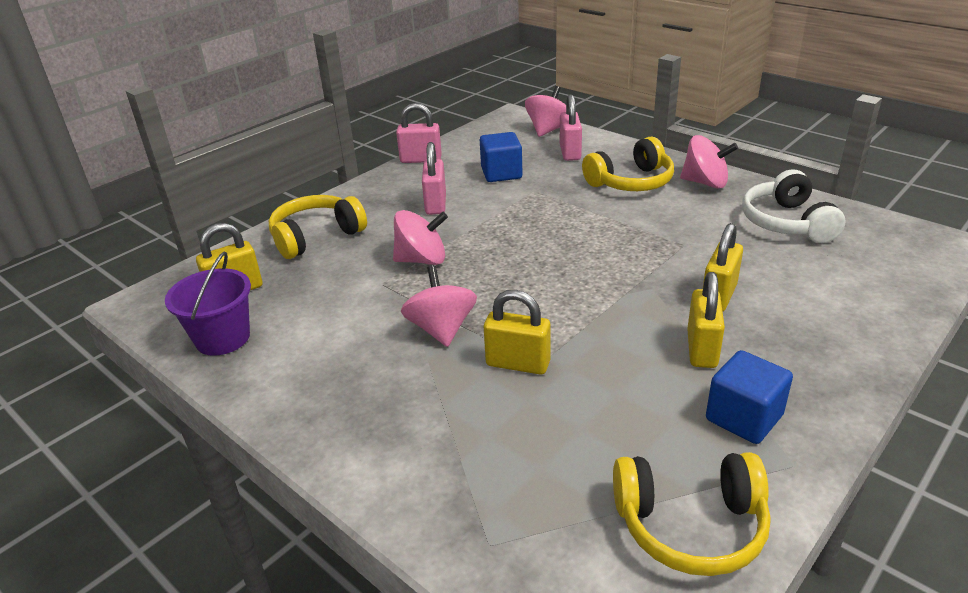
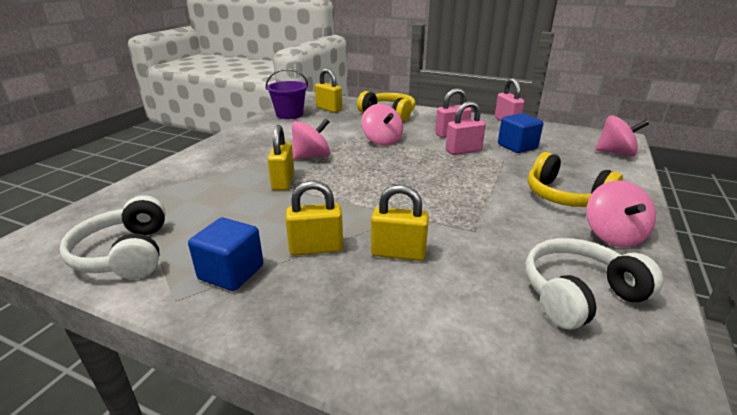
camera: 70 degrees right, 5 degrees down
(570, 152) = (586, 165): pink padlock -> pink padlock (463, 151)
(690, 525) = (126, 254): yellow headphones -> white headphones

